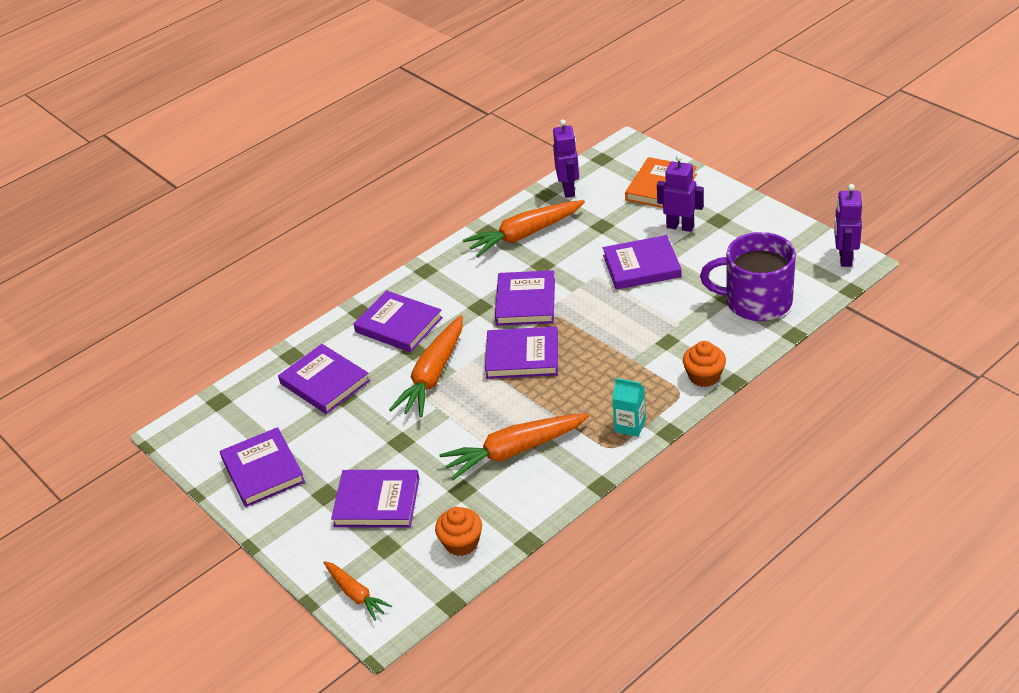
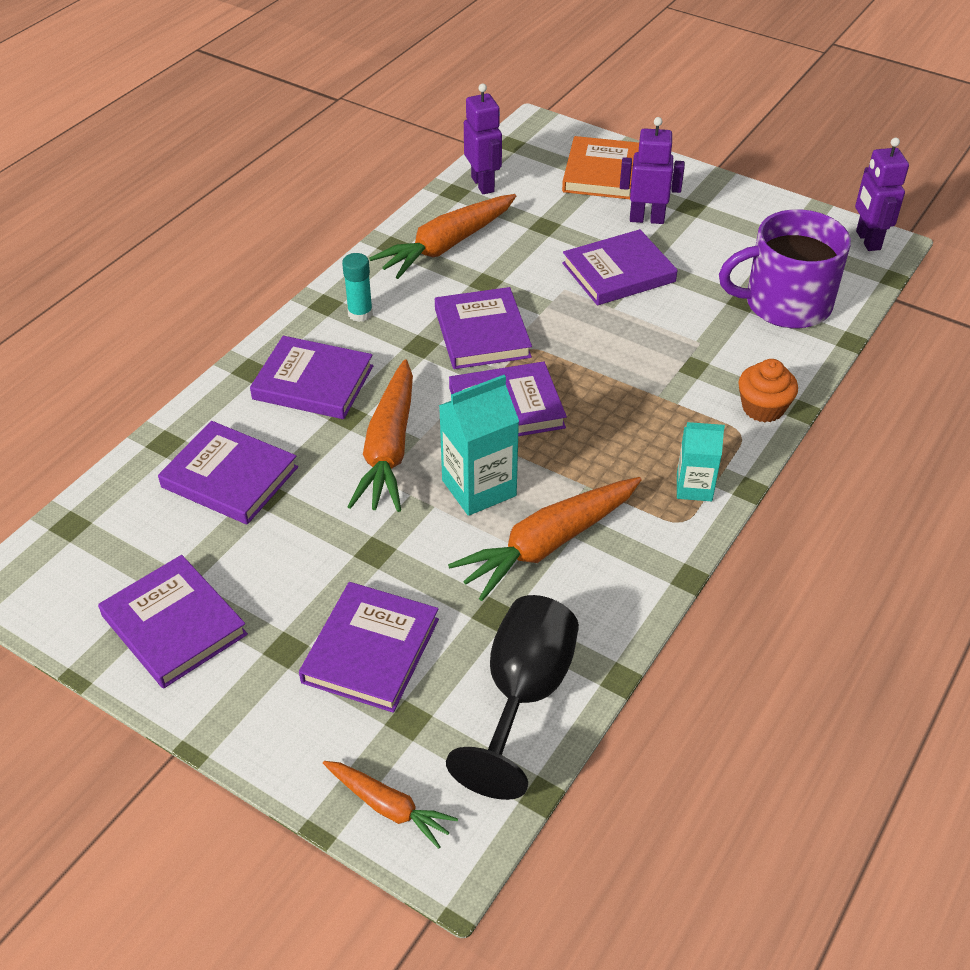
camera: 20 degrees left, 5 degrees up
(377, 502) = (371, 650): purple book -> purple book turned 60 degrees counterclockwise
(446, 279) = (360, 313): none -> turquoise glue stick
(461, 543) = (523, 696): orange cupcake -> black goblet
(483, 408) = (479, 488): none -> turquoise carton

